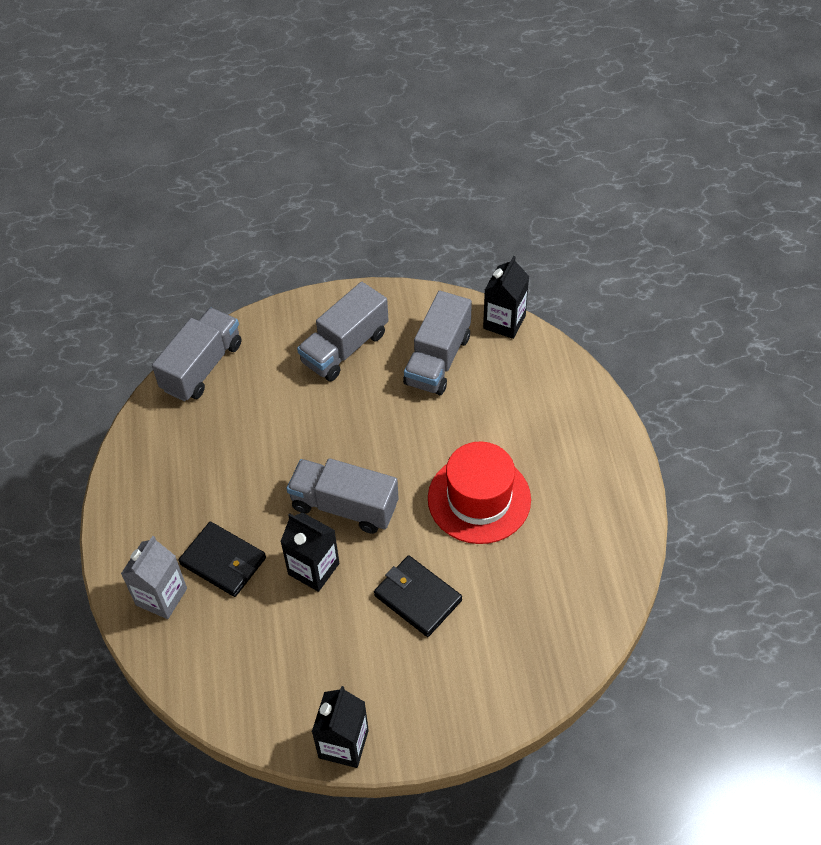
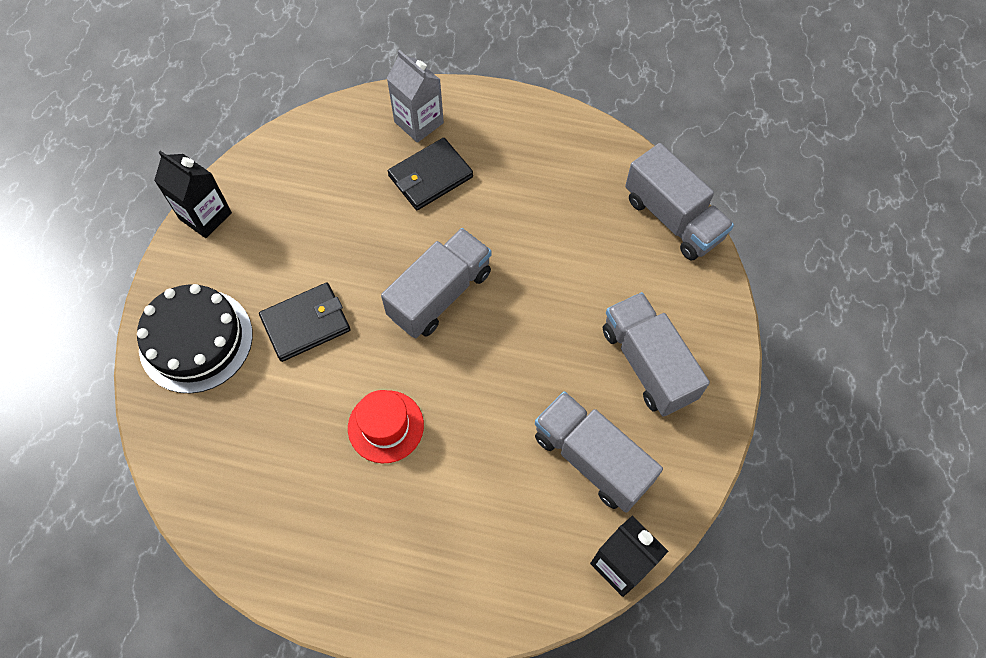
camera: 110 degrees right, 10 degrees up
(313, 569) = (384, 246): black carton -> none
(474, 681) = (196, 340): none -> black cake
(479, 499) = (386, 426): red hat -> red hat, size x0.64

